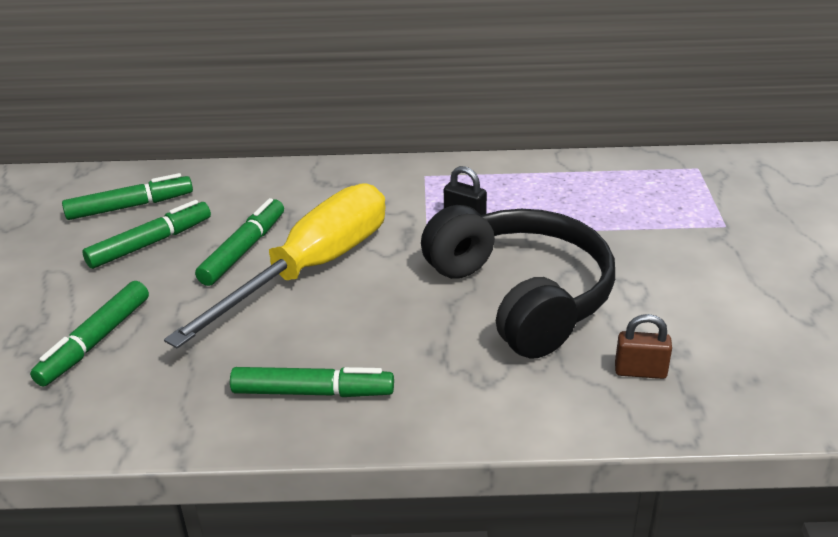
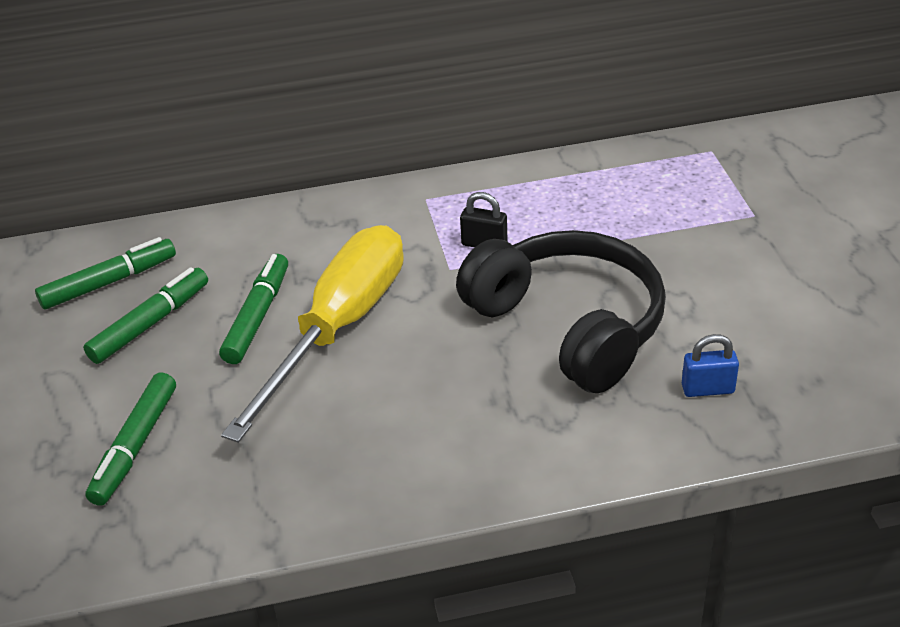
camera: 10 degrees left, 5 degrees up
(313, 392) = (388, 464): green marker -> none
(640, 371) = (707, 389): brown padlock -> blue padlock

